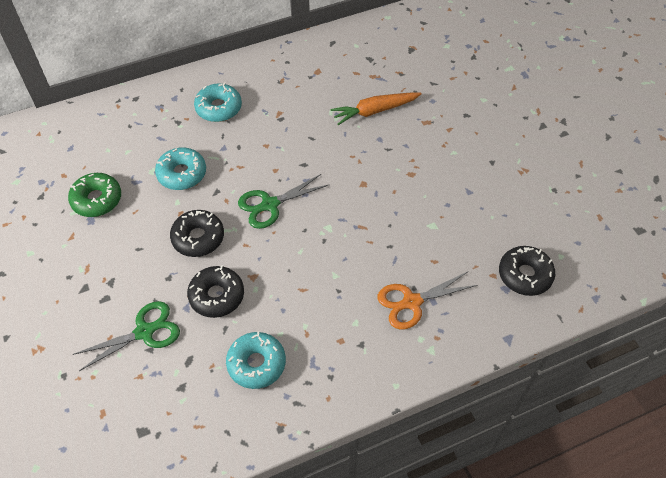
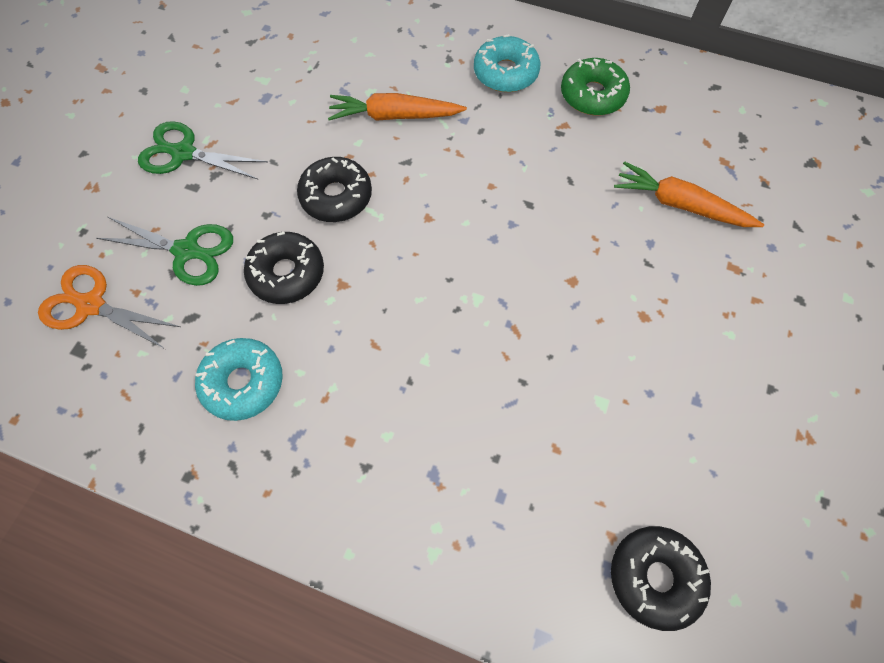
camera: 45 degrees right, 10 degrees up
(97, 200) = (291, 82): green donut -> green donut (592, 95)
(182, 174) = (394, 116): turquoise donut -> orange carrot
(270, 205) = (444, 220): green scissors -> green scissors (183, 153)
(412, 302) = (474, 473): orange scissors -> orange scissors (91, 305)

